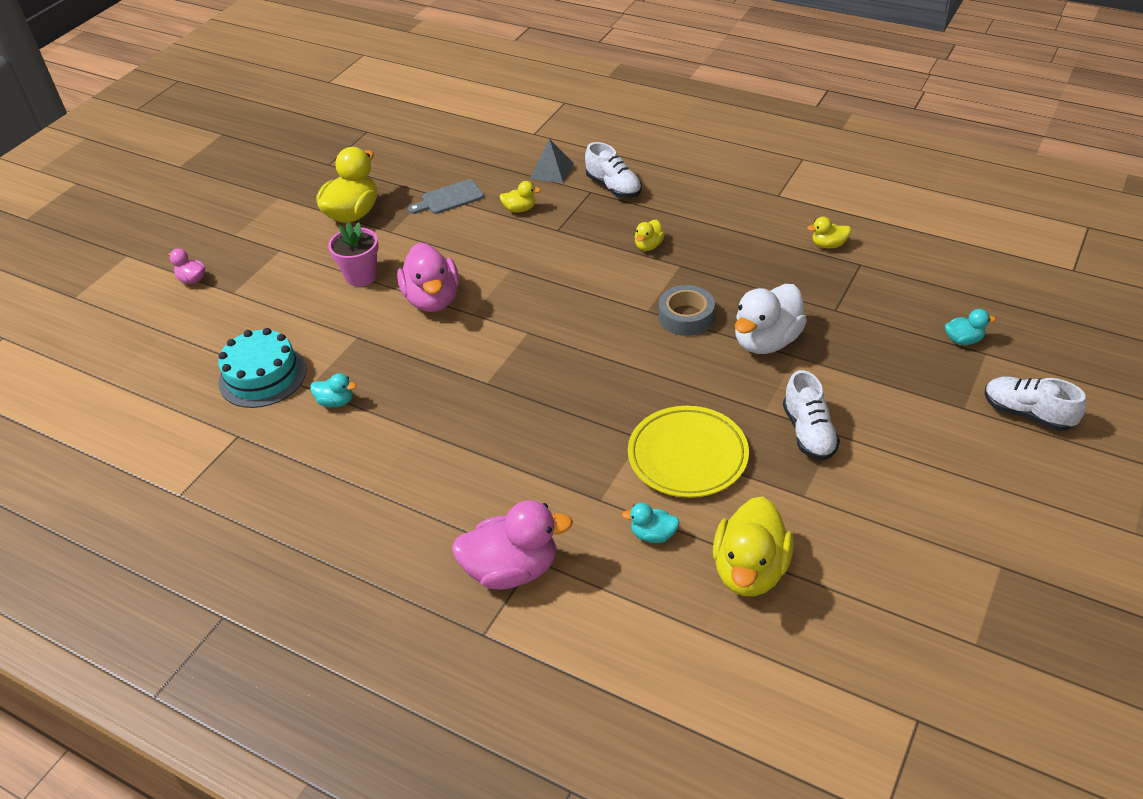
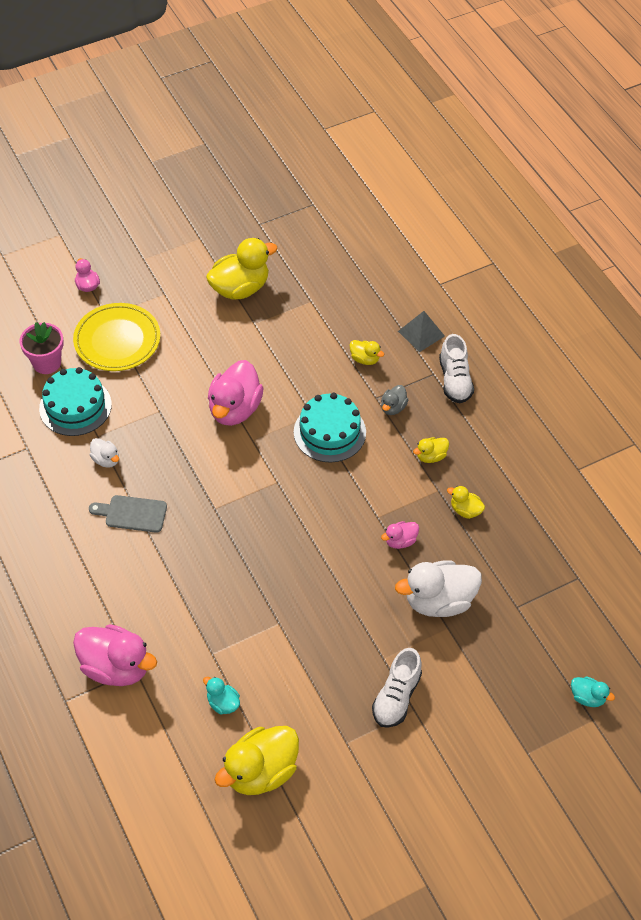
camera: 30 degrees right, 10 degrees up
(336, 402) = (106, 460): turquoise duck -> white duck
(361, 276) = (202, 355): pink flower pot -> pink flower pot (47, 363)
(449, 198) = (321, 315): grey cutting board -> grey cutting board (132, 513)
(540, 273) = (329, 432): none -> turquoise cake
(579, 229) = (393, 407): none -> grey duck
(686, 317) = (400, 541): grey tape -> pink duck
(687, 456) = (297, 659): yellow plate -> yellow plate (117, 340)
(828, 245) = (571, 543): yellow duck -> yellow duck (465, 510)
(1027, 414) = (569, 789): white shoe -> none

